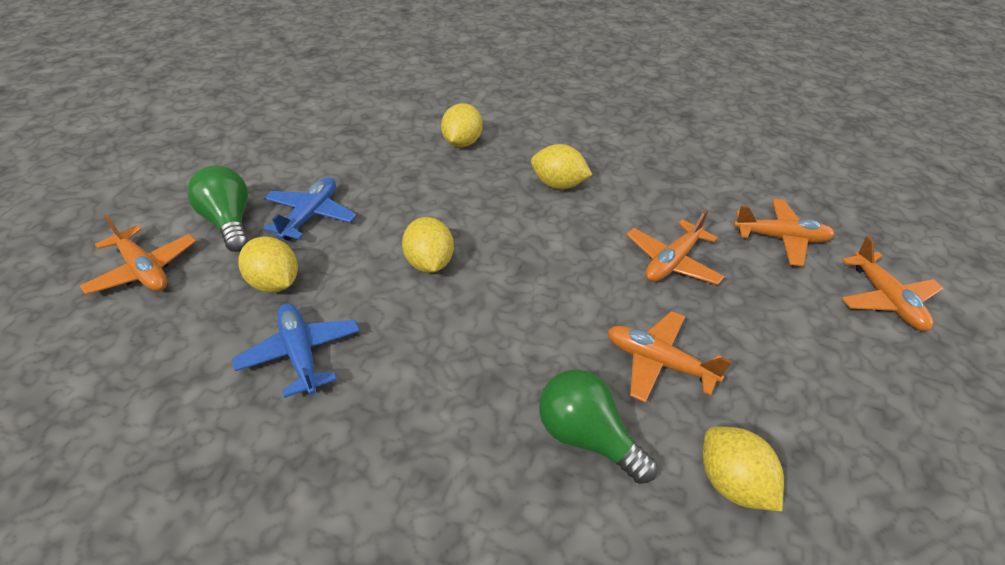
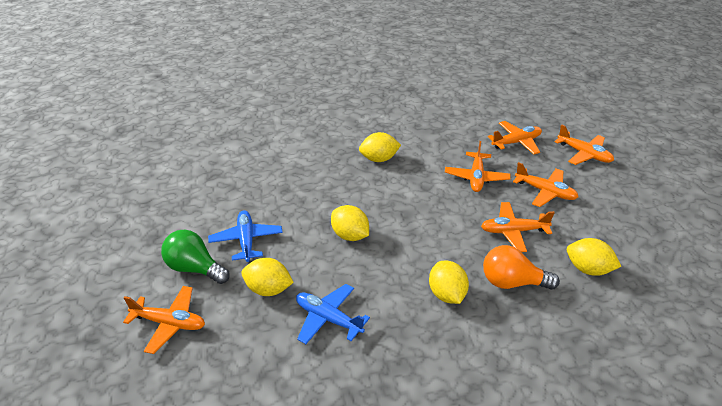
camera: 30 degrees left, 5 degrees down
(462, 143) = (296, 156): yellow lemon -> yellow lemon (446, 294)
(586, 437) = (512, 282): green light bulb -> orange light bulb
(764, 328) = (545, 192): none -> orange plane

